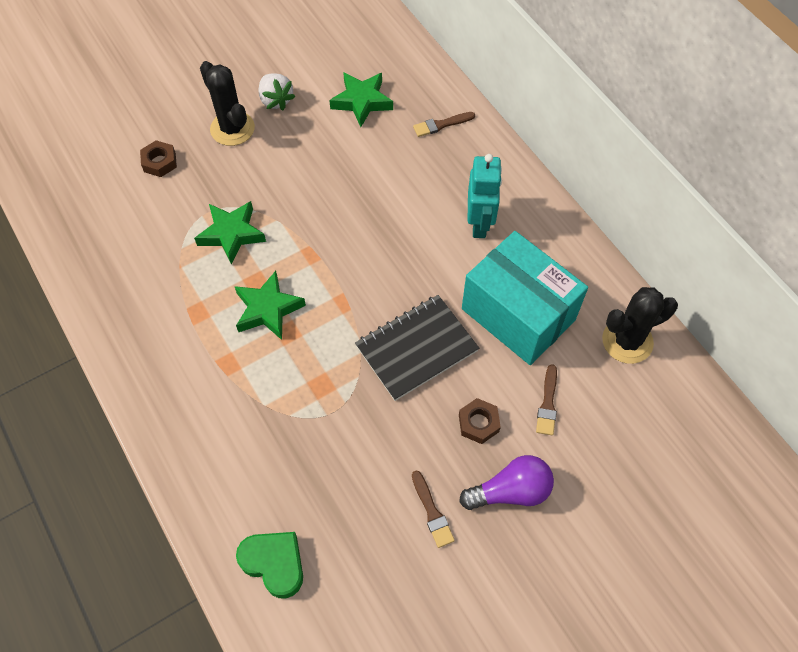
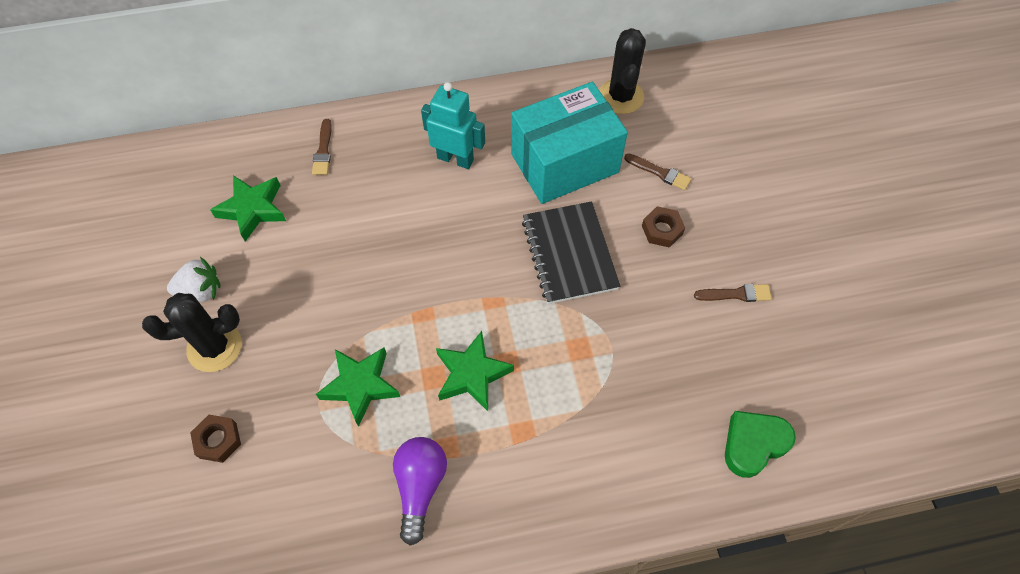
camera: 70 degrees left, 0 degrees up
(510, 491) = (732, 228): purple light bulb -> purple light bulb (420, 487)

